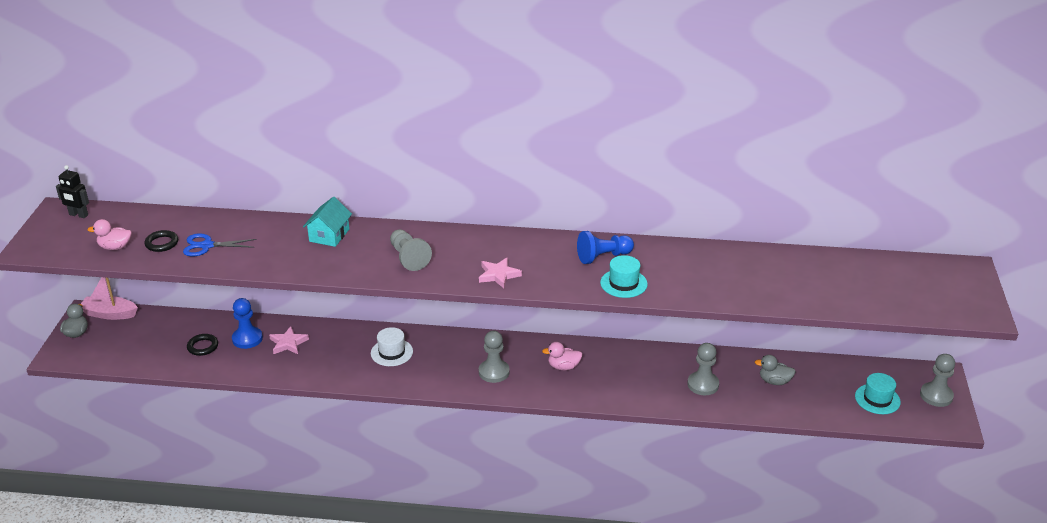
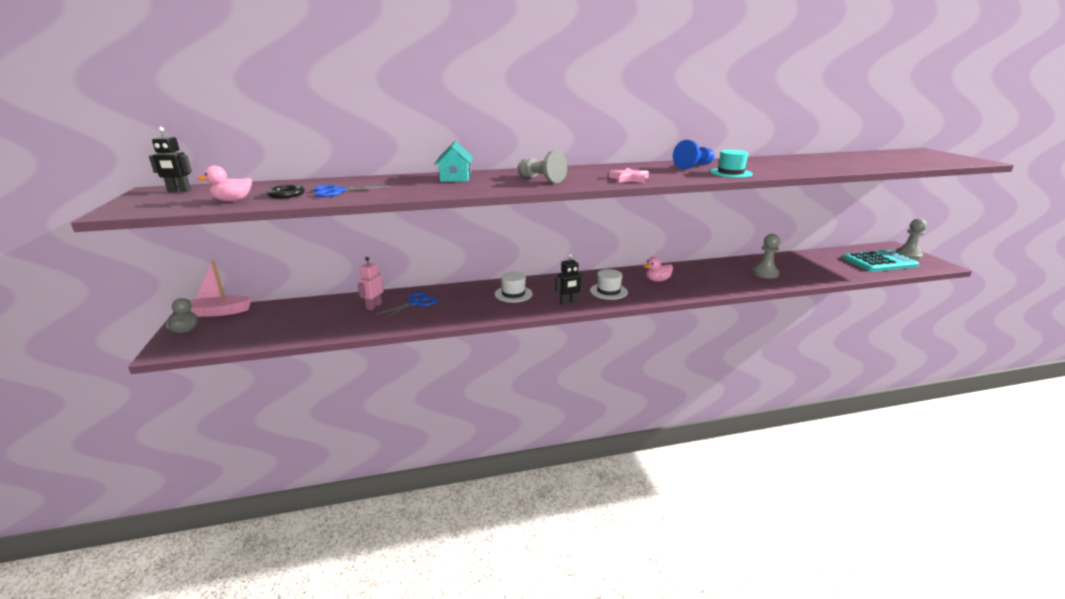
camera: 20 degrees left, 10 degrees down
(203, 347) = (331, 318): black ring -> none
(247, 339) = (374, 306): blue pawn -> pink robot
(288, 343) = (415, 303): pink star -> blue scissors
(438, 380) = (568, 302): none -> black robot
(494, 372) = (608, 291): grey pawn -> white hat
(774, 381) = (806, 264): grey duck -> none
(877, 399) = (879, 262): turquoise hat -> turquoise calculator

